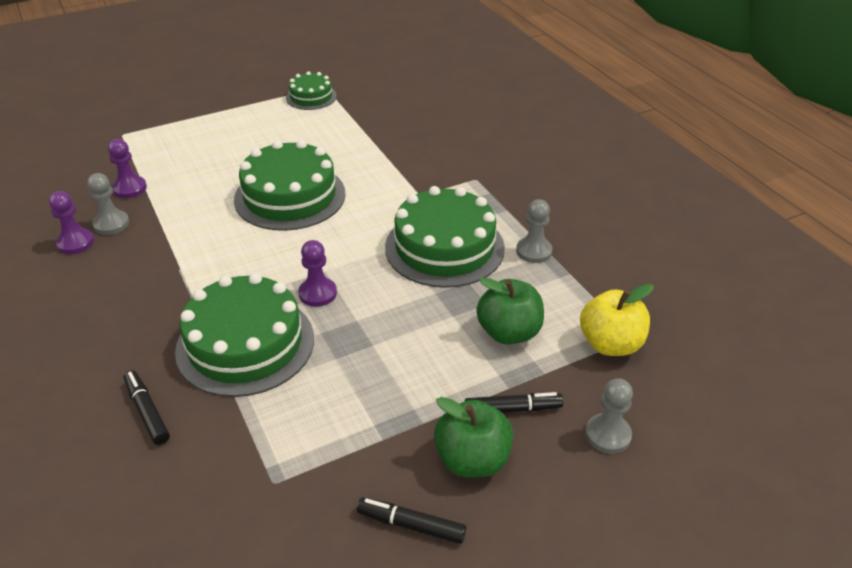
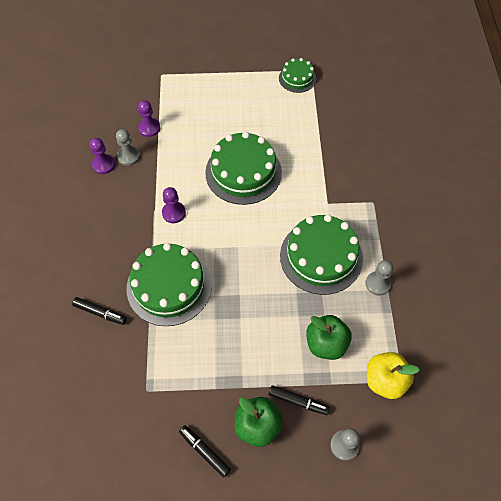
camera: 25 degrees right, 20 degrees up
(147, 412) = (100, 313): black marker -> black marker turned 120 degrees clockwise
(318, 293) = (226, 263): purple pawn -> purple pawn (174, 213)

